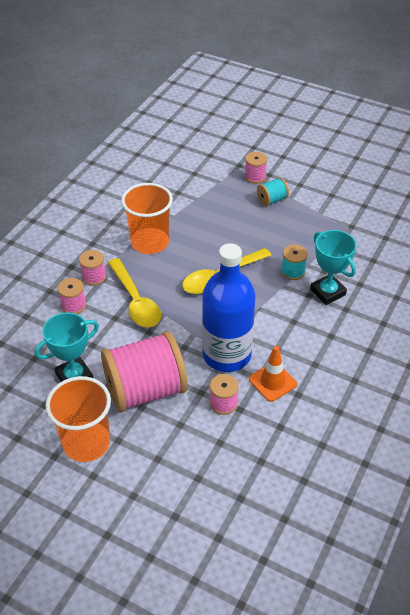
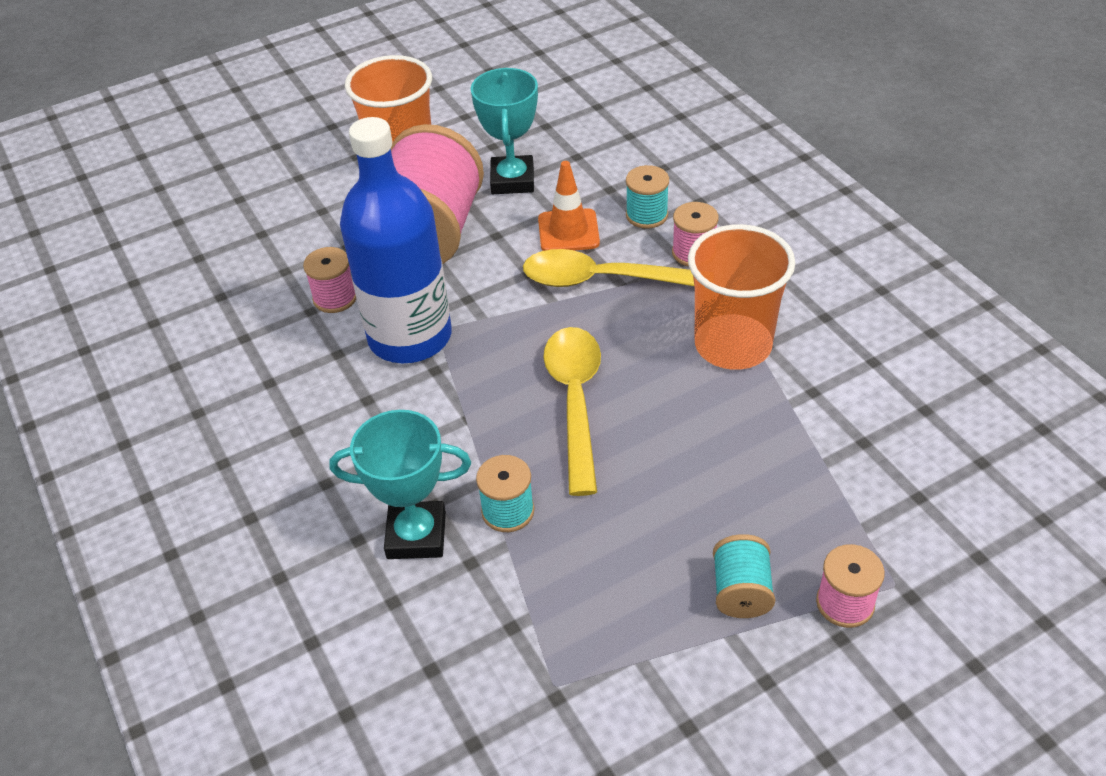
camera: 125 degrees right, 0 degrees up
(73, 305) = (646, 215): pink spool -> turquoise spool
(272, 382) = (316, 364): orange traffic cone -> orange traffic cone (568, 231)

